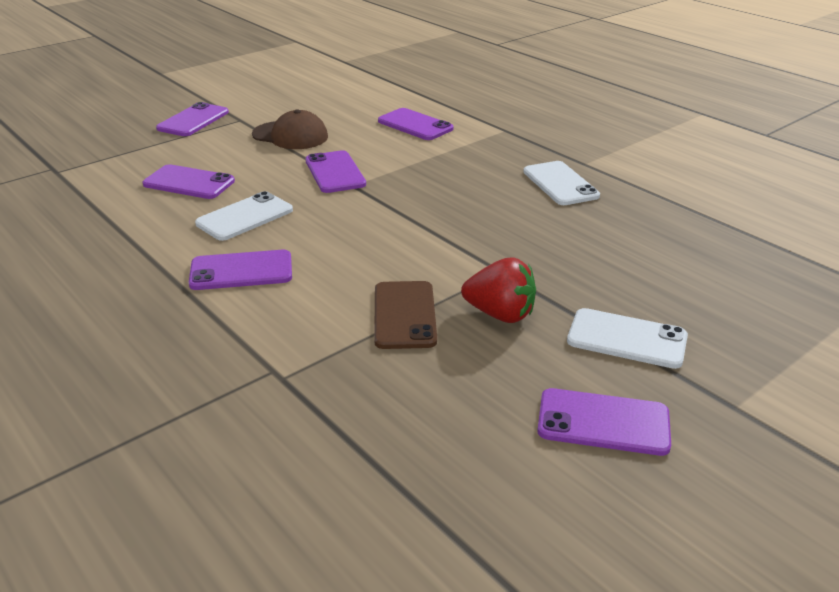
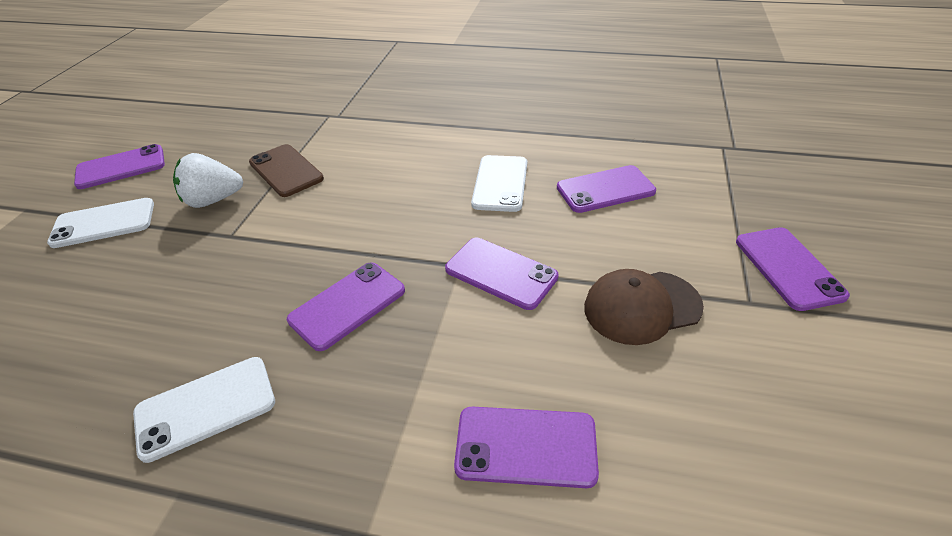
camera: 145 degrees right, 10 degrees up
(241, 271) = (434, 148): purple phone -> purple phone (347, 305)
(500, 314) = (213, 200): red strawberry -> white strawberry
(560, 184) = (206, 407): white phone -> white phone turned 60 degrees counterclockwise

